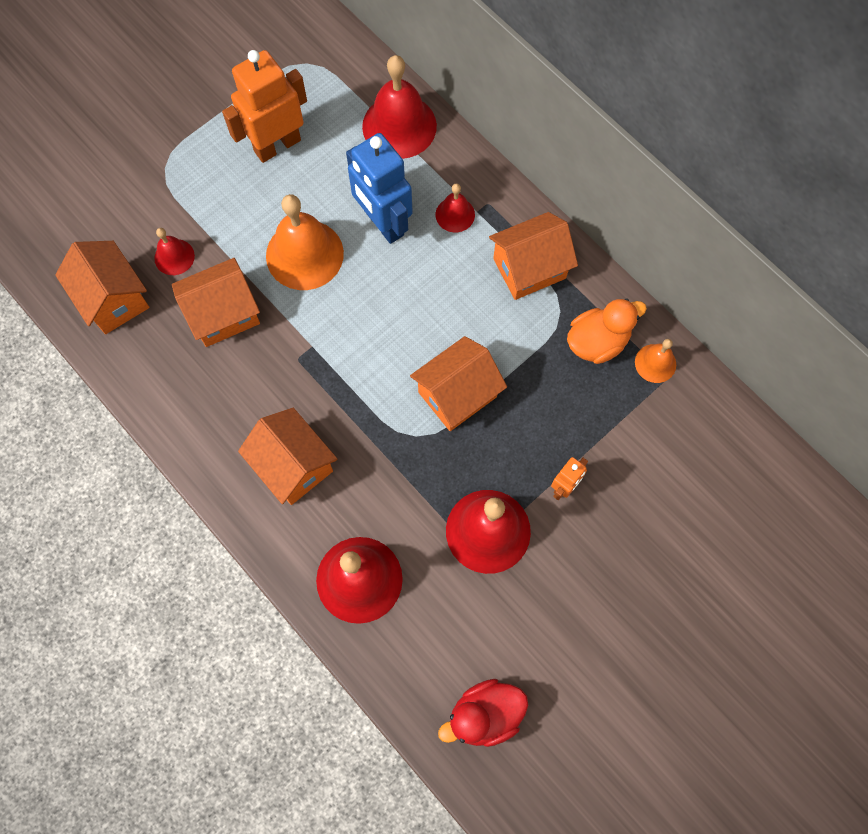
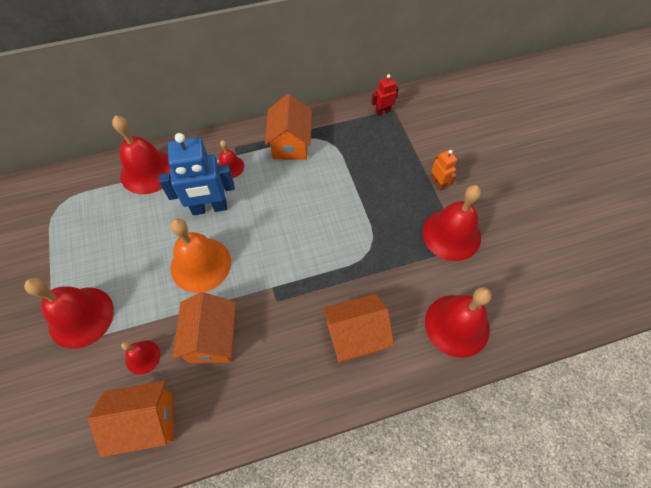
camera: 65 degrees left, 10 degrees down
(190, 171) = (81, 317): none -> red bell
(277, 145) = (106, 248): orange robot -> none
(457, 394) = (352, 214): orange house -> none
(485, 715) = (573, 285): red duck -> none
(597, 342) = (355, 131): orange duck -> none
(655, 363) = (382, 111): orange bell -> red robot

